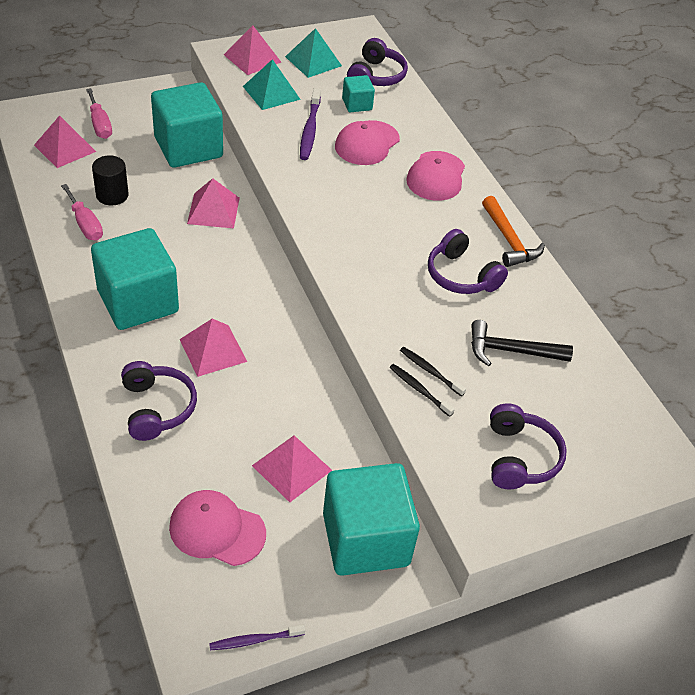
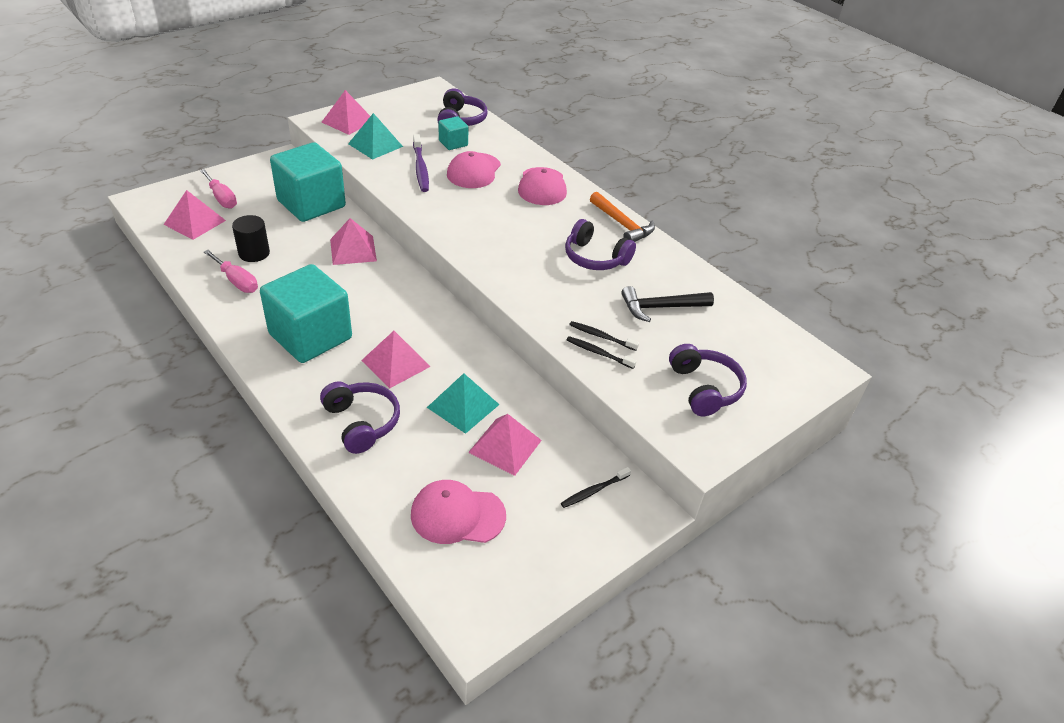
camera: 15 degrees left, 5 degrees down
(254, 640) = (529, 603): purple toothbrush -> none
(313, 61) = (402, 116): turquoise pyramid -> turquoise pyramid (463, 406)
(365, 539) = (594, 491): turquoise cube -> black toothbrush

